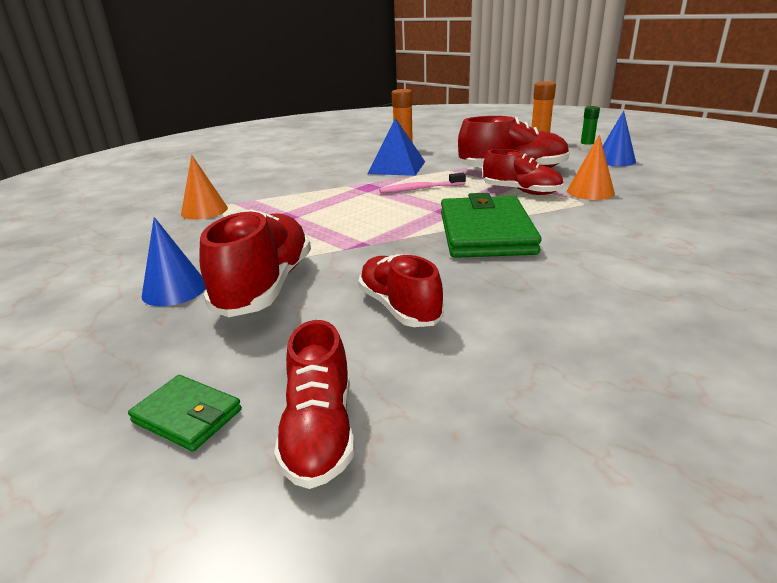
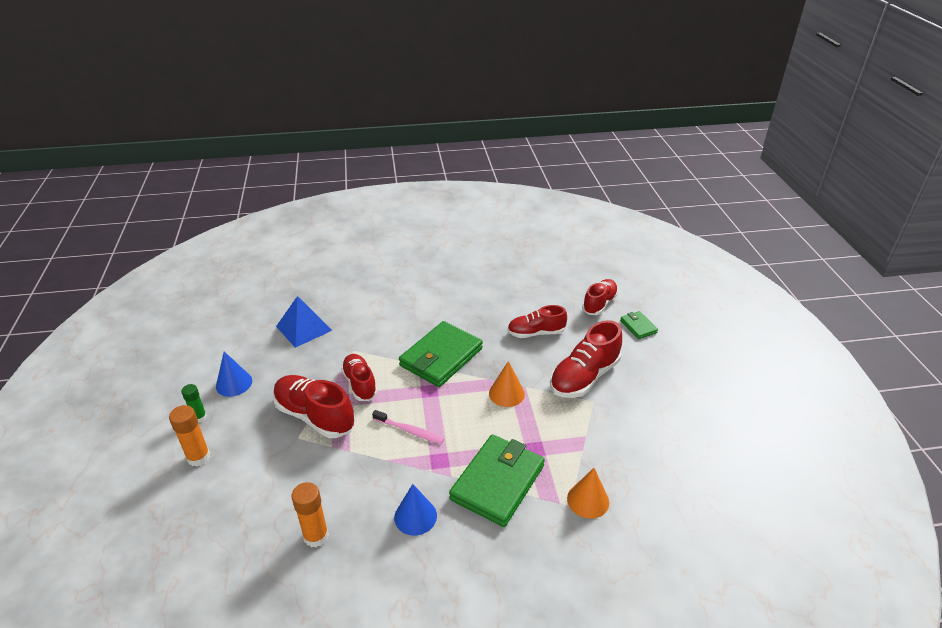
camera: 145 degrees left, 10 degrees up
(174, 290) = (631, 399): blue cone -> blue cone (415, 516)
(301, 194) = (497, 482): none -> green wallet
(397, 167) = (377, 487): blue pyramid -> blue pyramid (304, 328)
(399, 307) = (536, 333): red shoe -> red shoe turned 75 degrees clockwise
(590, 192) = (328, 358): orange cone -> orange cone (506, 393)

